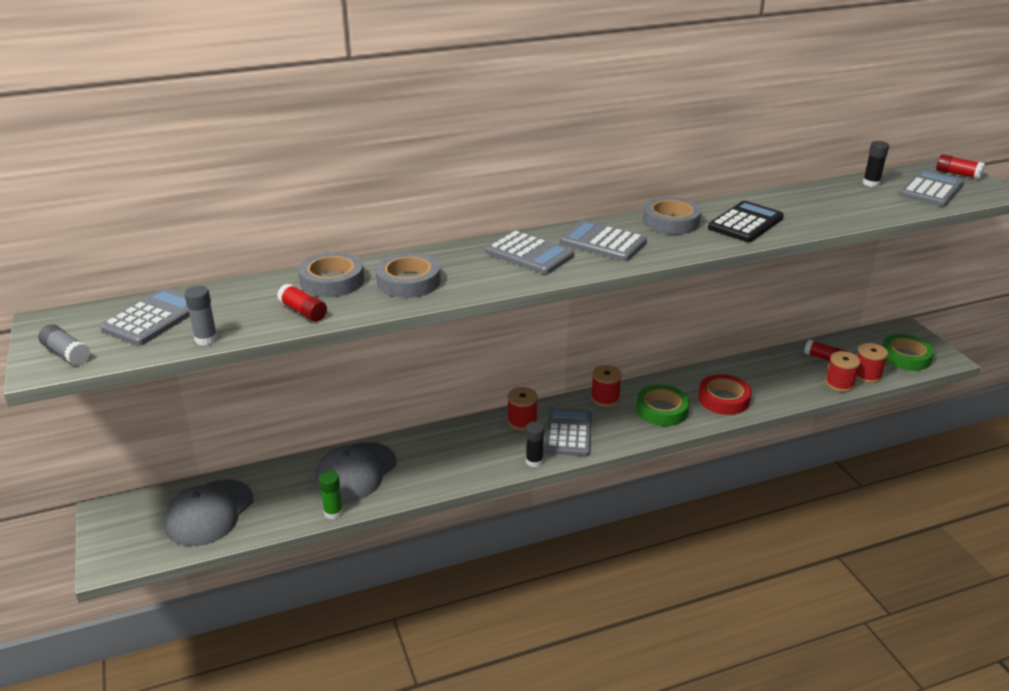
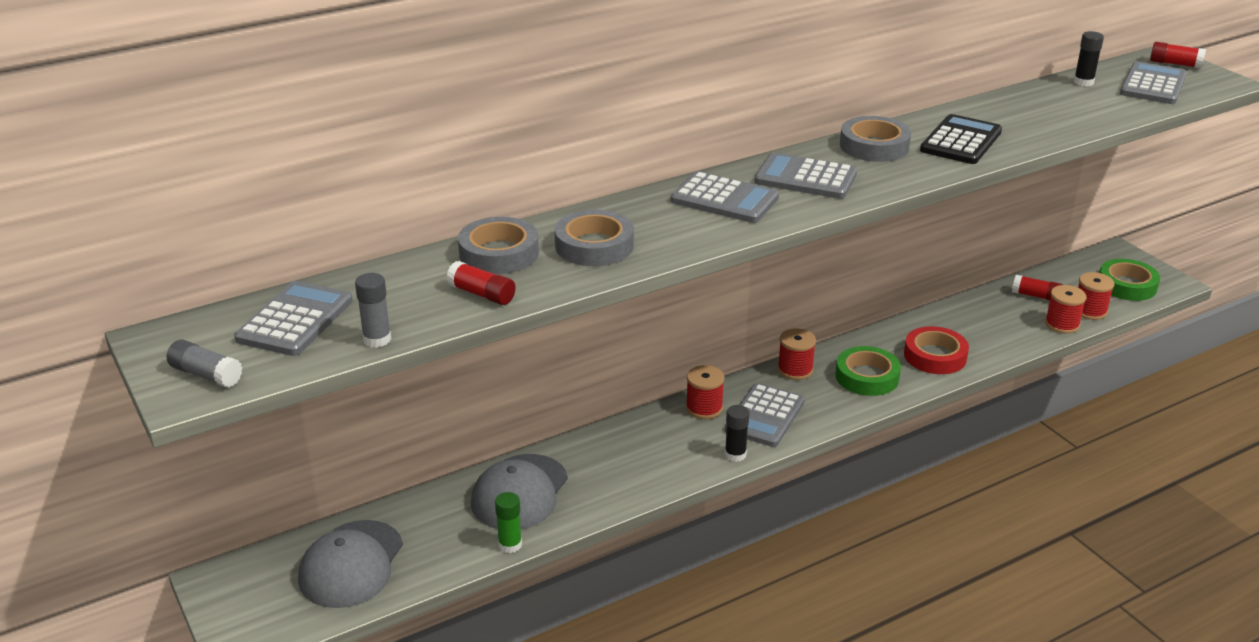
camera: 10 degrees left, 0 degrees up
(568, 433) = (764, 416): grey calculator -> grey calculator turned 150 degrees counterclockwise

